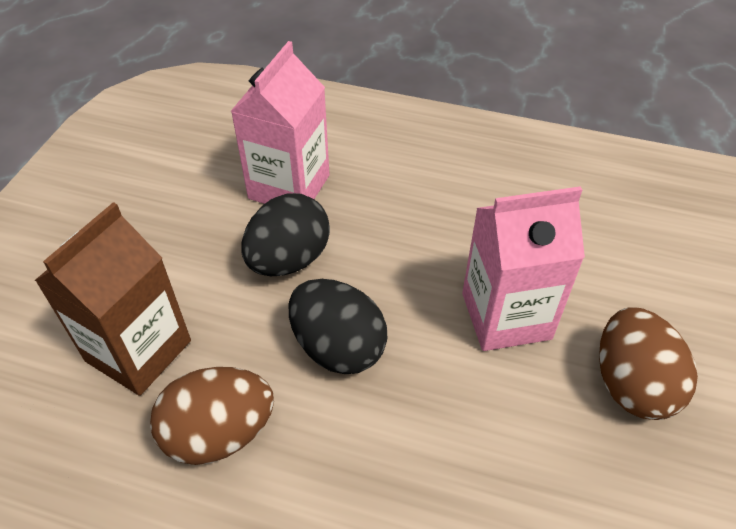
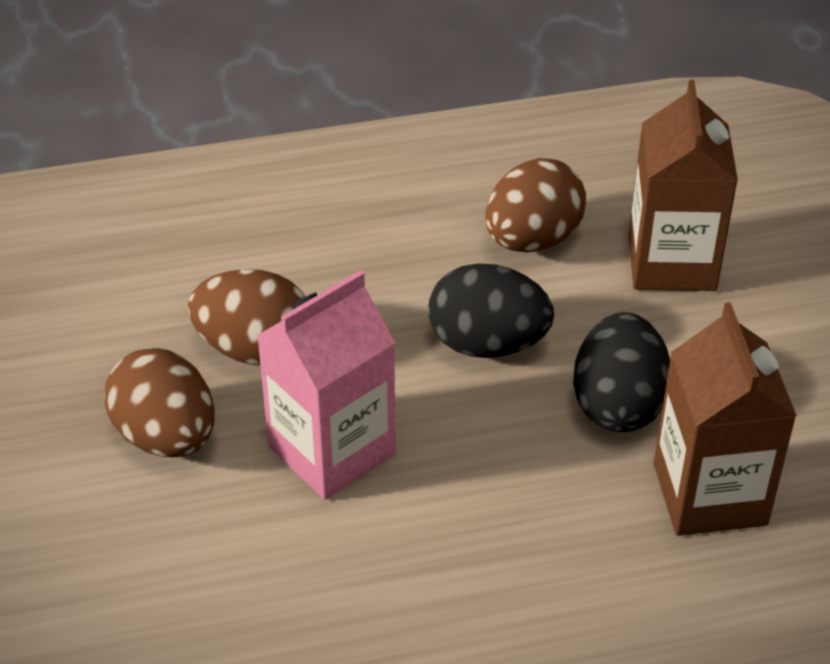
camera: 150 degrees right, 5 degrees down
(289, 187) = (709, 494): pink carton -> brown carton
(529, 436) = (255, 349): none -> brown egg

